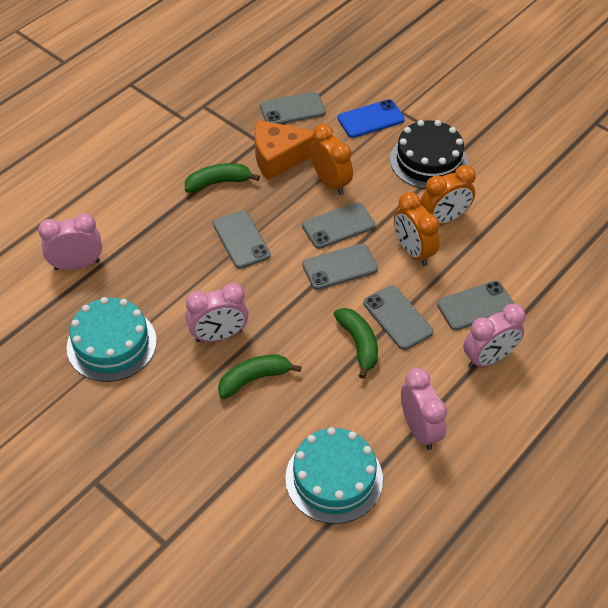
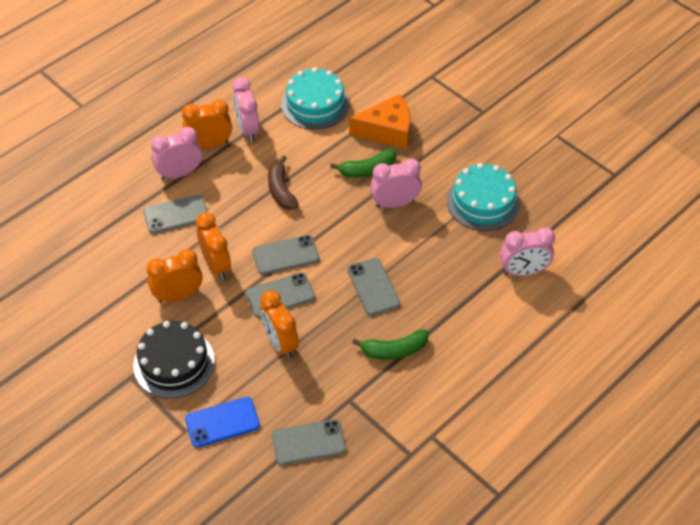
camera: 175 degrees left, 0 degrees up
(279, 157) = (329, 377): orange cheese -> orange cheese (387, 131)
(358, 344) = (281, 190): green banana -> brown banana
(397, 317) = (244, 209): grey phone -> none
(463, 402) = (209, 144): none -> orange clock

